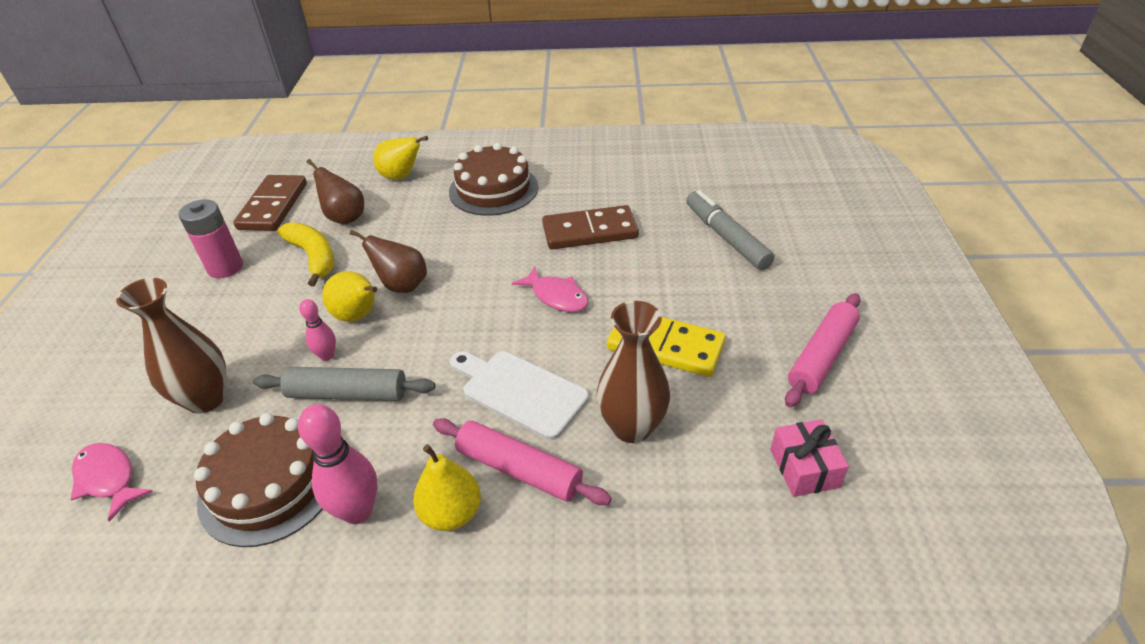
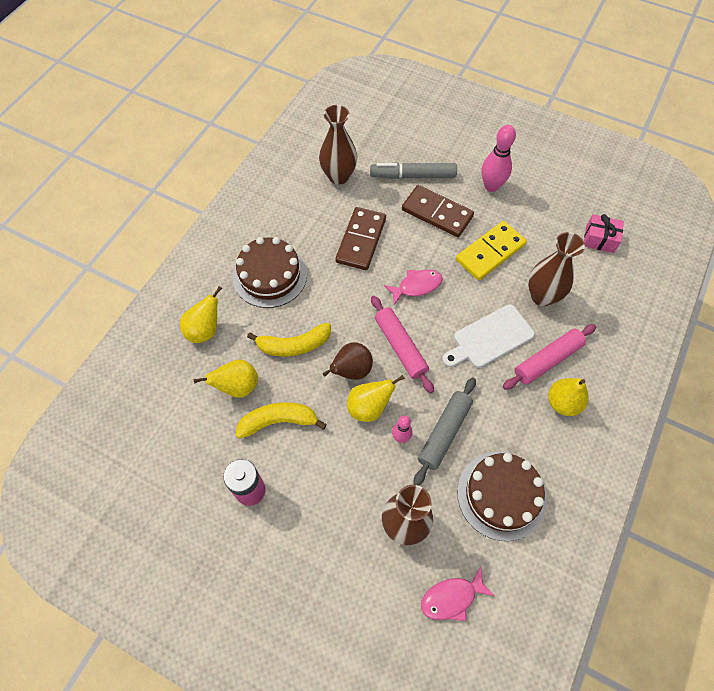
camera: 65 degrees left, 20 degrees up
(273, 206) = (180, 437): brown domino -> brown domino (437, 213)
(345, 217) = (237, 386): brown pear -> yellow pear
(357, 511) = (542, 450): pink bowling pin -> pink bowling pin (491, 186)
(414, 234) = (294, 345): none -> yellow banana
(667, 185) = (338, 176): none -> brown vase
(821, 356) = (533, 190): pink rolling pin -> pink rolling pin (400, 347)

